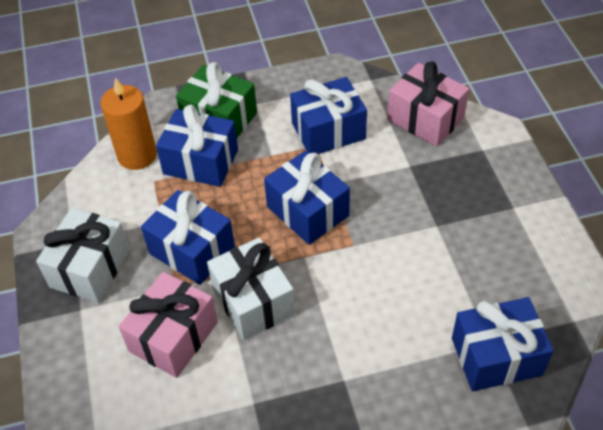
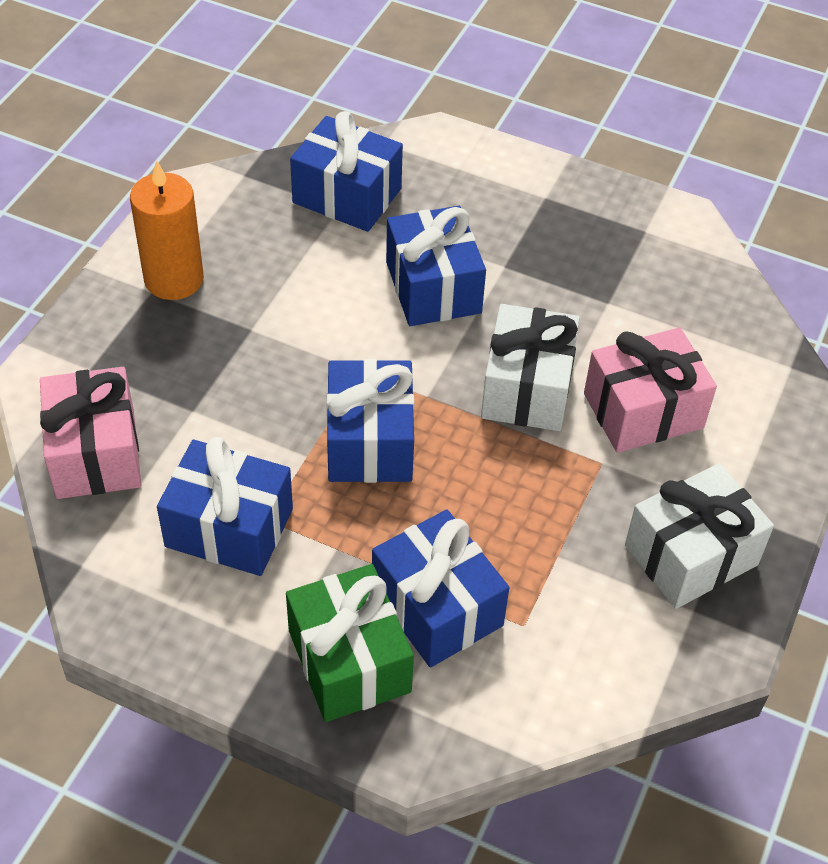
camera: 145 degrees left, 0 degrees up
(137, 155) = (516, 686): orange candle -> orange candle (174, 279)
(192, 250) = (548, 491): blue gift -> blue gift (433, 287)

